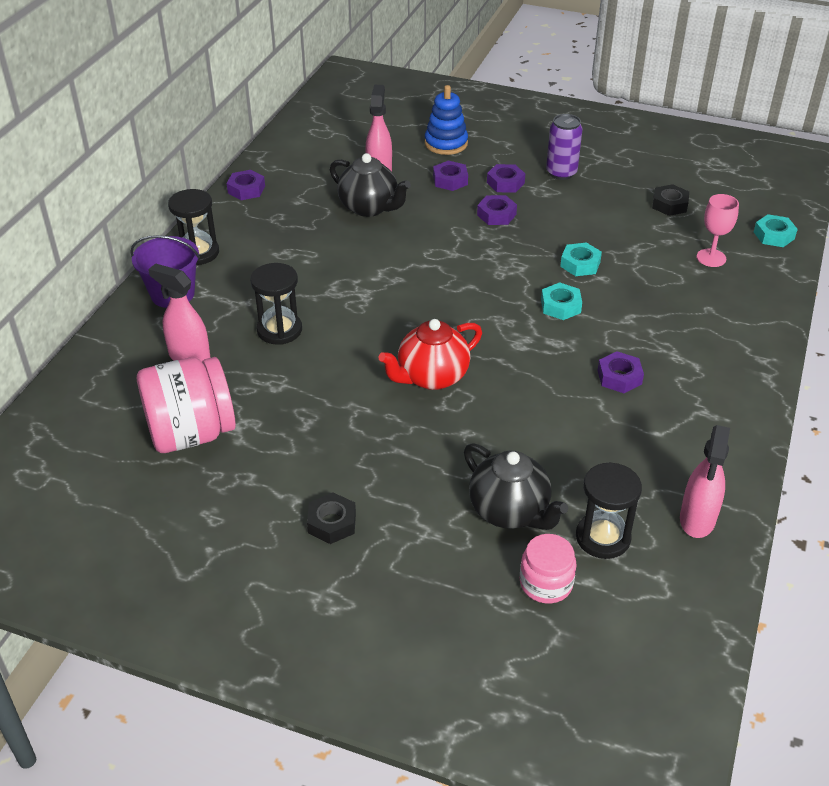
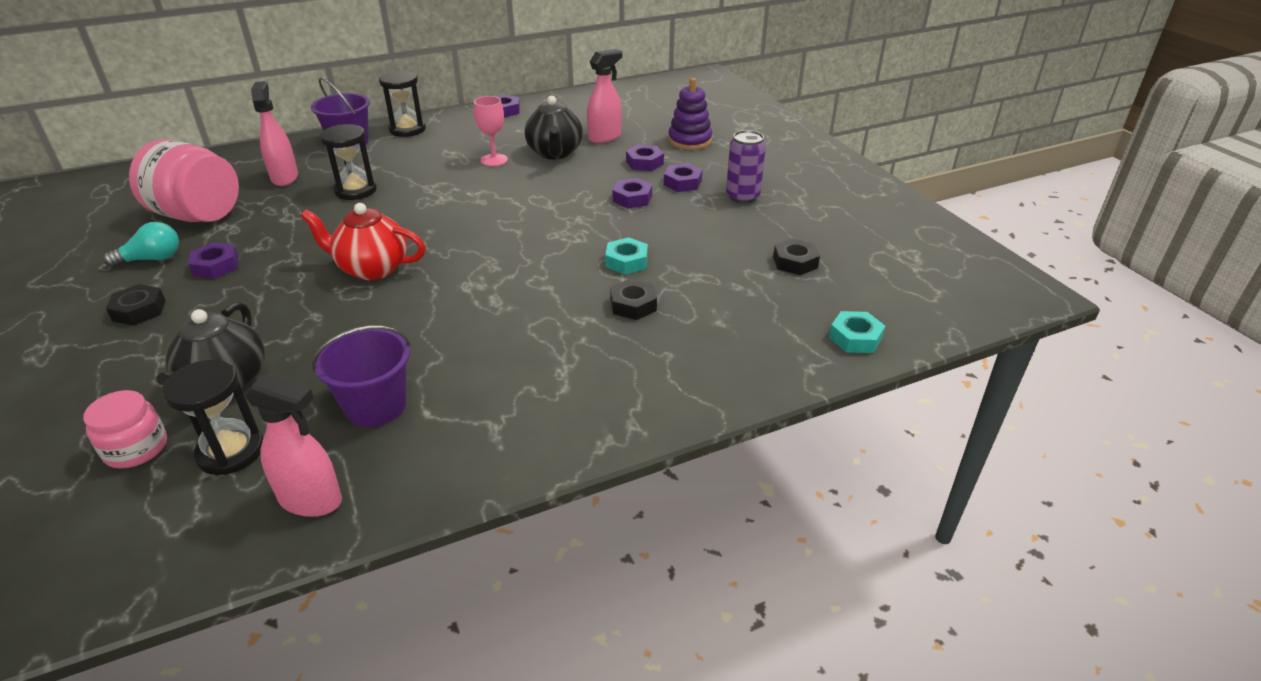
camera: 45 degrees right, 5 degrees down
(242, 488) = (152, 259): none -> turquoise light bulb
(446, 143) = (689, 141): blue stacking toy -> purple stacking toy
(560, 306) = (550, 279): turquoise nut -> none
(619, 377) = (487, 353): purple nut -> purple nut (216, 266)
(623, 451) = (375, 406): none -> purple bucket
(637, 291) = (633, 305): none -> black nut
(697, 520) = (311, 500): pink spray bottle -> pink spray bottle turned 135 degrees counterclockwise
(711, 258) = (751, 320): pink goblet -> pink goblet (494, 160)

